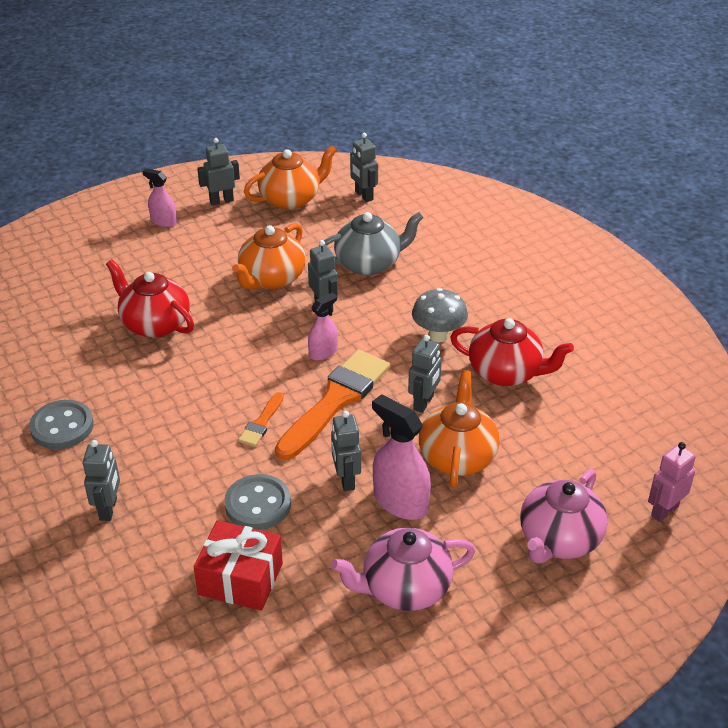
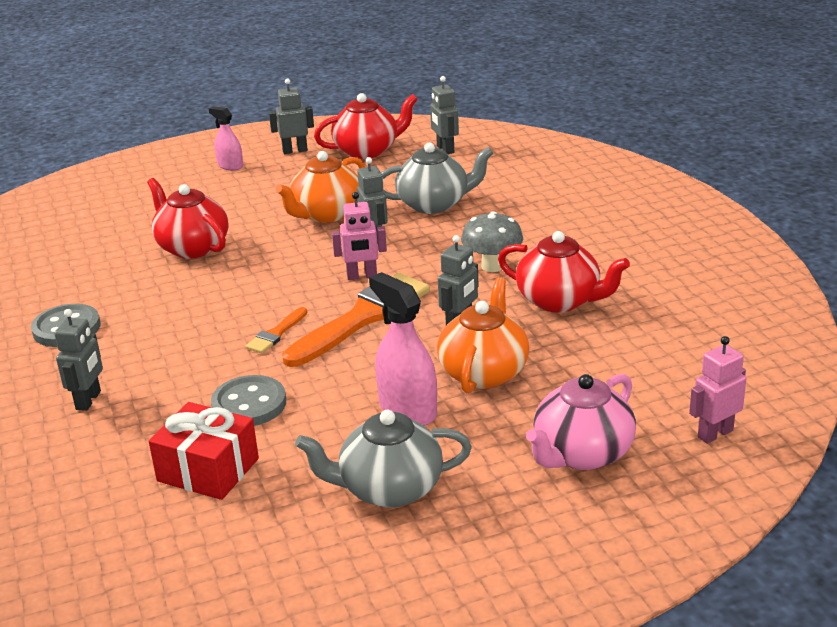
camera: 10 degrees right, 10 degrees down
(291, 199) = (367, 150): orange teapot -> red teapot
(323, 352) = (362, 276): pink spray bottle -> pink robot
(346, 480) = (352, 387): grey robot -> none
(404, 588) = (389, 489): pink teapot -> grey teapot

